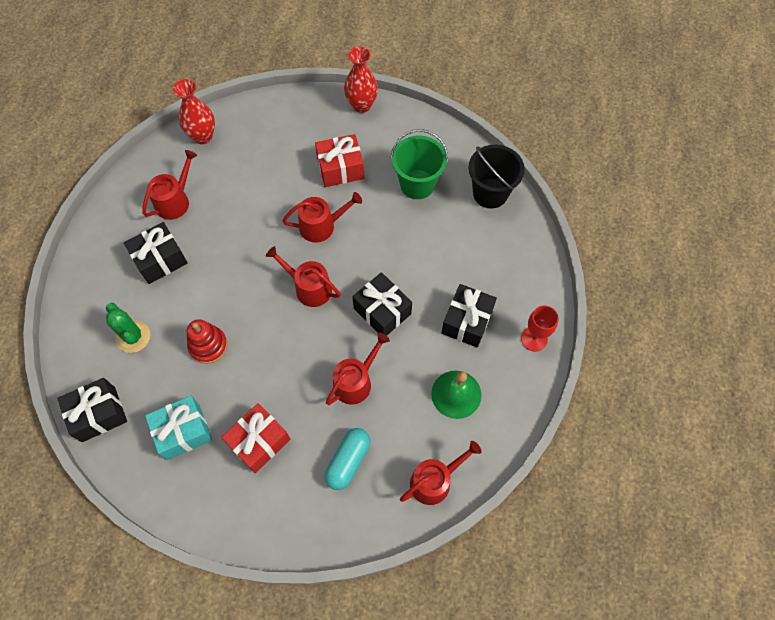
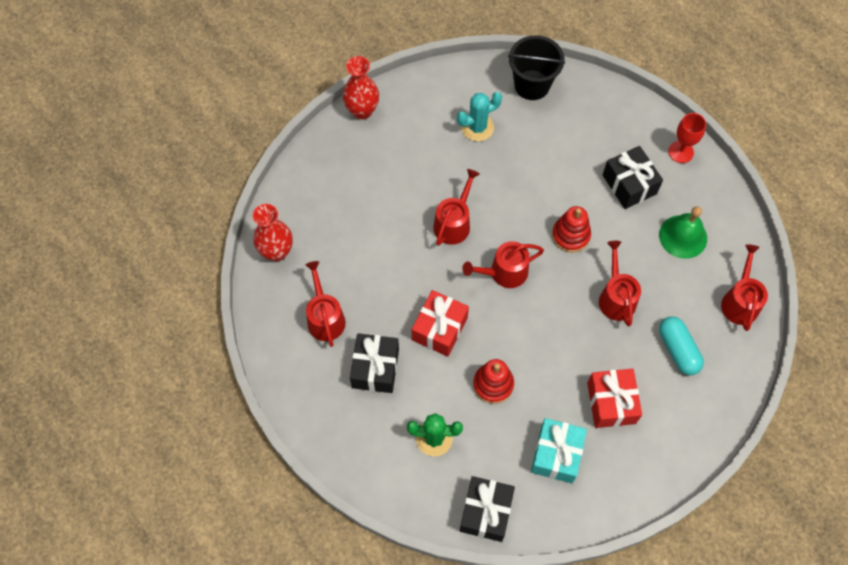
camera: 50 degrees left, 0 degrees up
(340, 168) = (411, 170): red gift -> red gift (439, 329)
(382, 311) = (570, 235): black gift -> red stacking toy
(417, 184) = (477, 127): green bucket -> turquoise cactus

